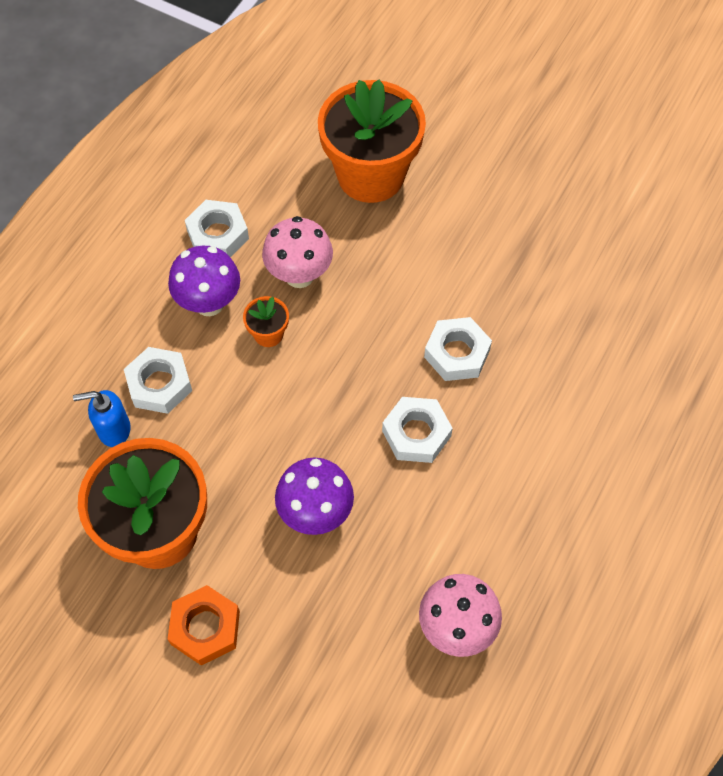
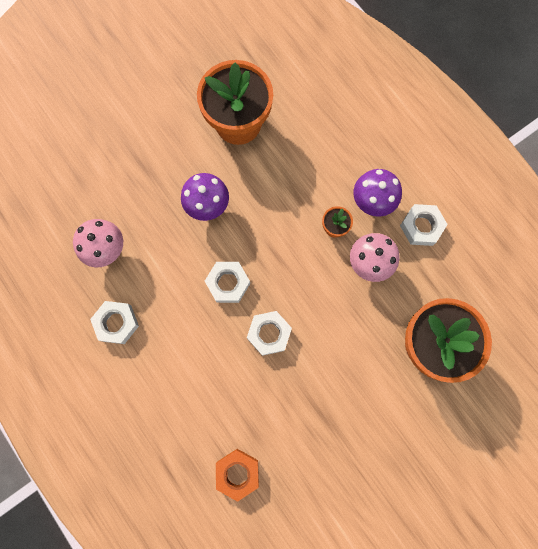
camera: 115 degrees right, 15 degrees up
(114, 430) = (310, 121): blue soap dispenser -> none
(159, 384) = (328, 155): white nut -> white nut (116, 323)
(205, 627) = (173, 127): orange nut -> orange nut (237, 473)

